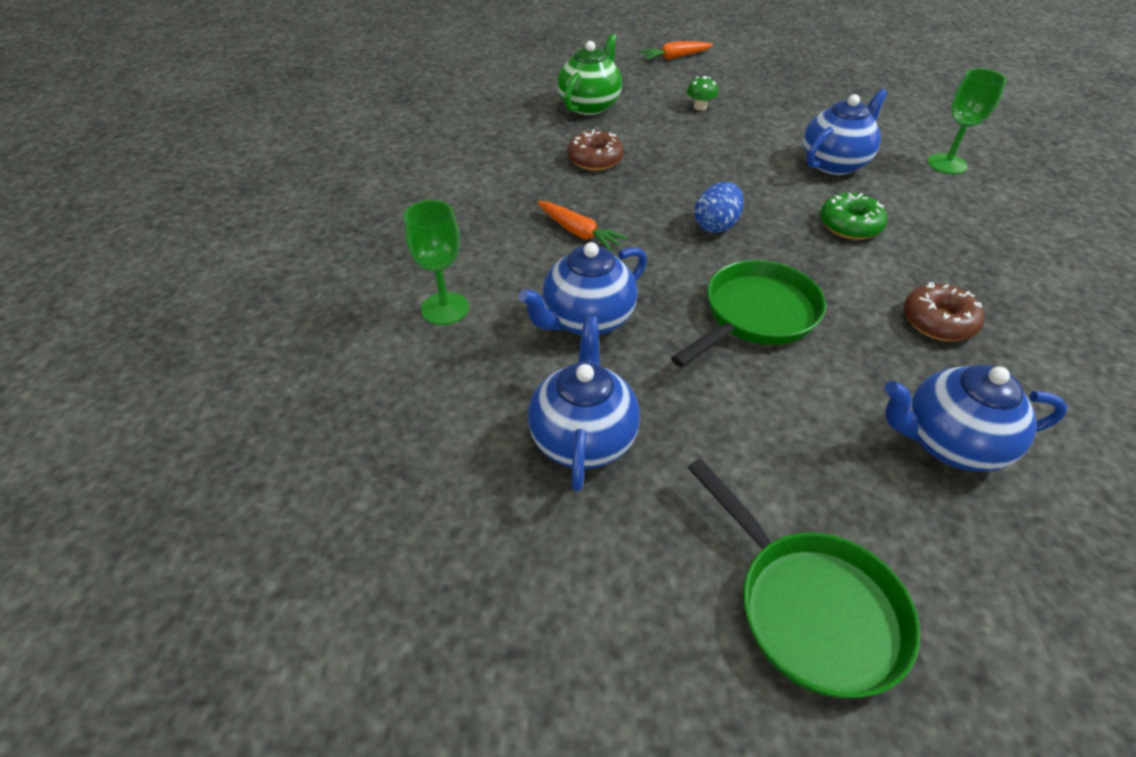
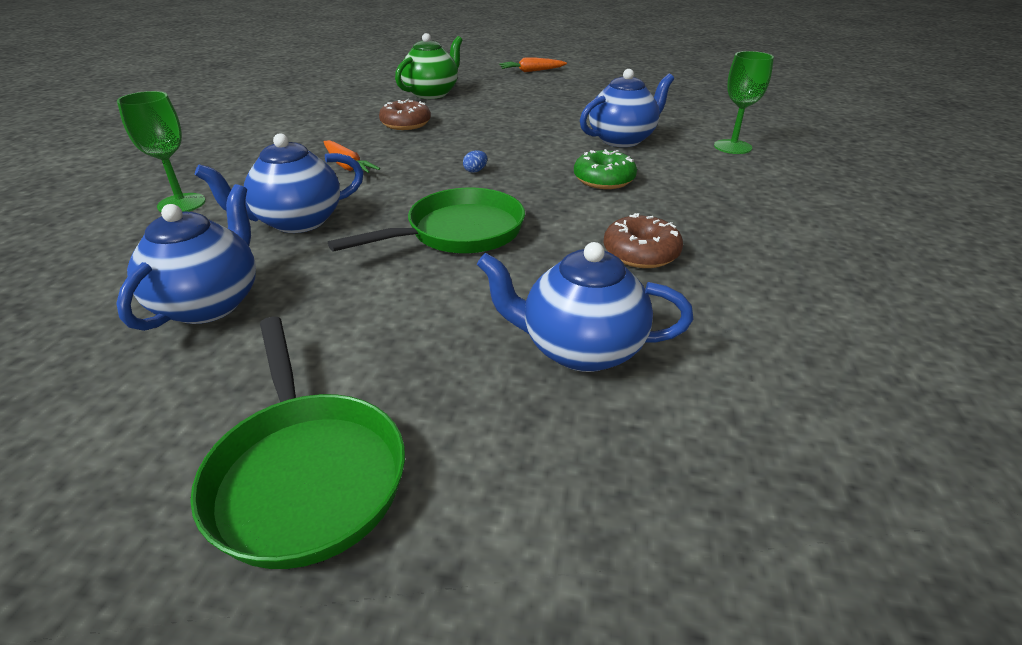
camera: 10 degrees right, 10 degrees down
(700, 107) = (527, 99): green mushroom -> none
(716, 226) = (475, 171): blue egg -> blue egg, size x0.49

